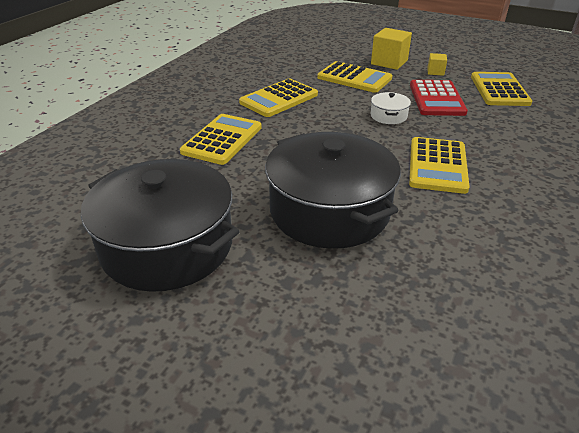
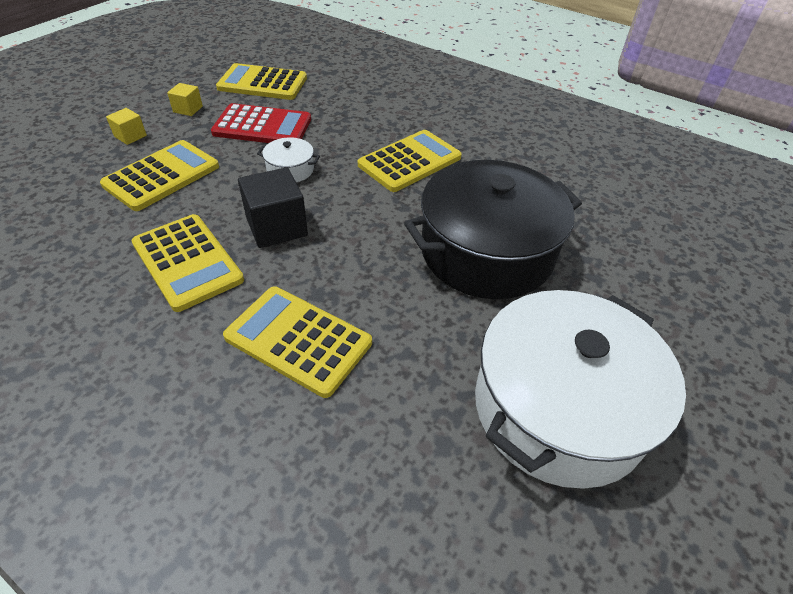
camera: 85 degrees left, 10 degrees up
(167, 246) = (558, 408): black pot -> white pot
(321, 120) = (276, 227): none -> black cube
(389, 62) = (130, 136): yellow cube -> yellow cube, size x0.54
(437, 165) = (410, 161): yellow calculator -> yellow calculator turned 60 degrees counterclockwise

